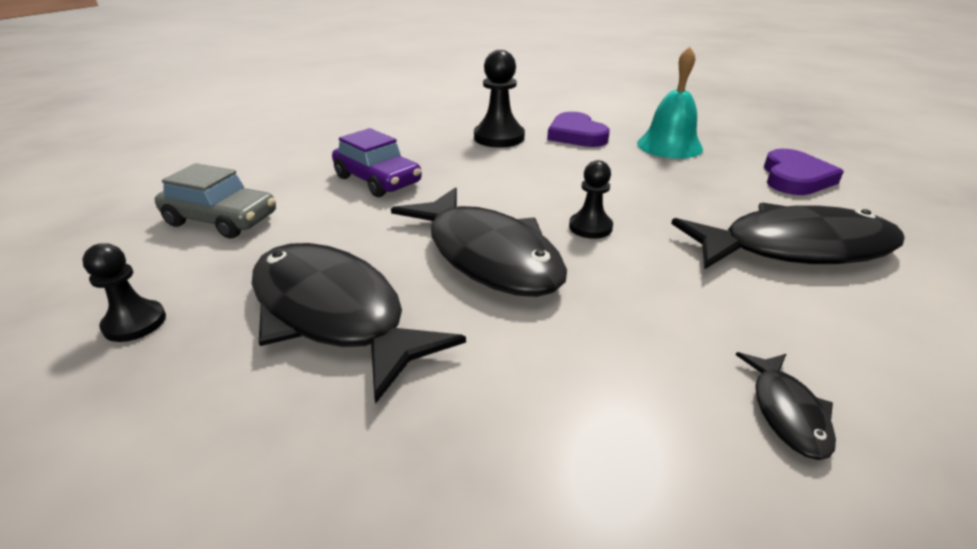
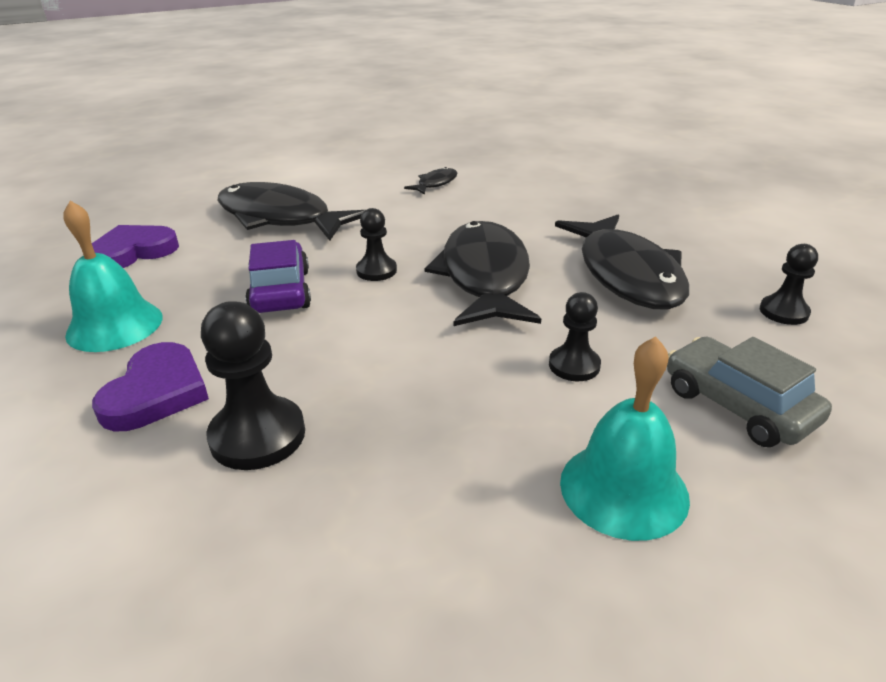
camera: 145 degrees left, 0 degrees up
(299, 168) = (623, 489): none -> turquoise bell
(351, 209) = (574, 365): none -> black pawn
(378, 180) = (516, 405): purple car -> purple car (280, 291)

